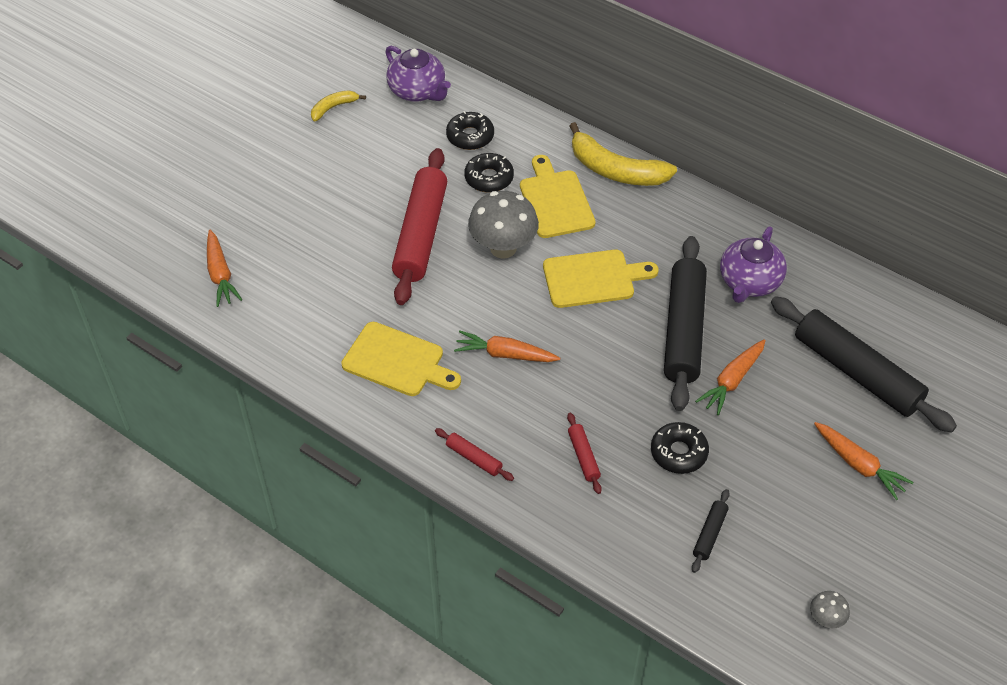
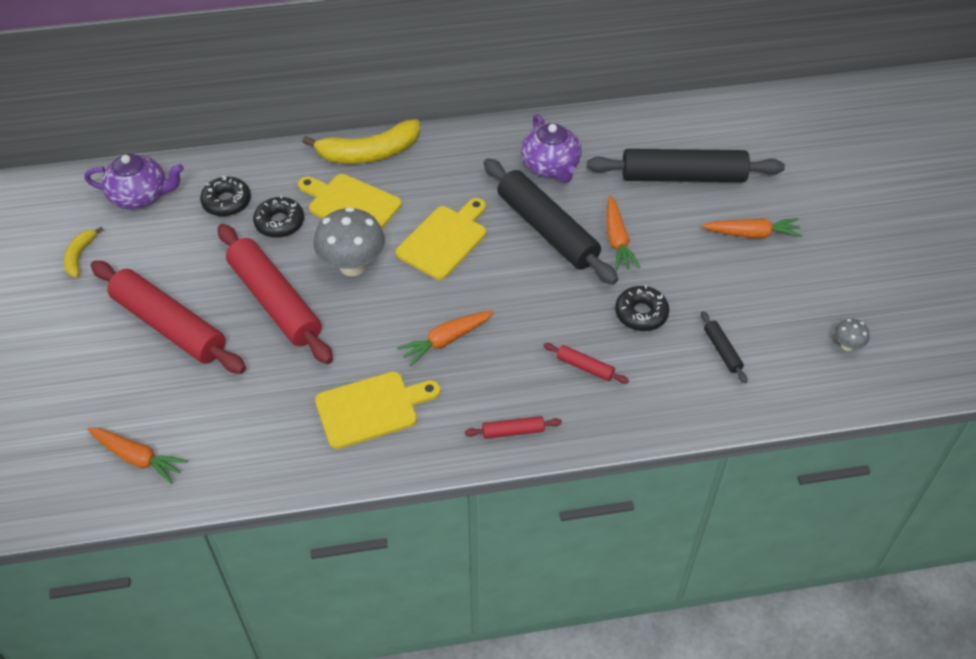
camera: 45 degrees left, 0 degrees up
(335, 199) = (170, 325): none -> red rolling pin

